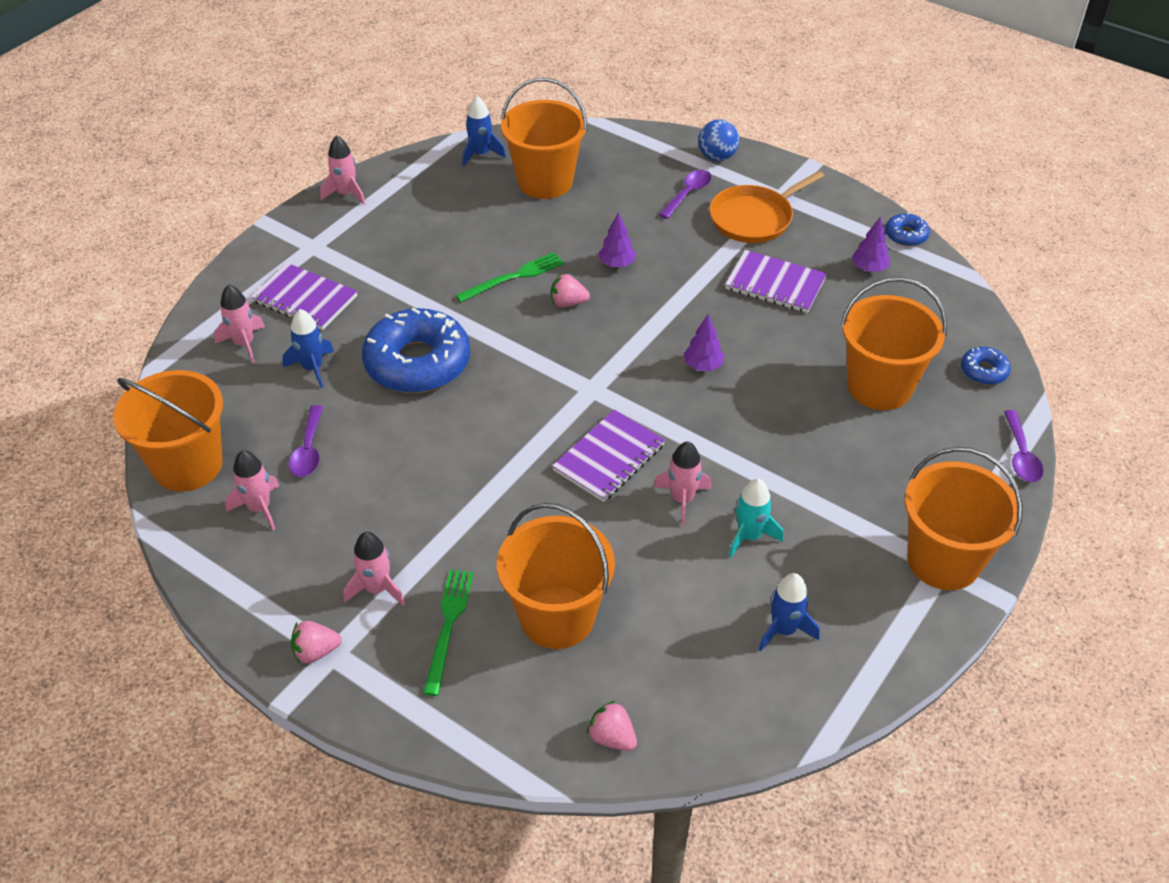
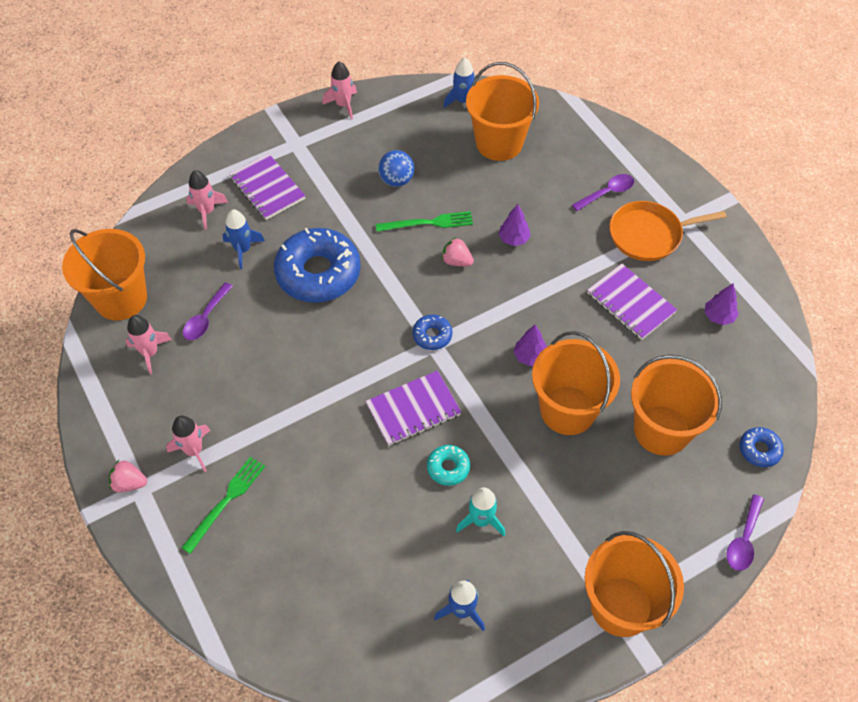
camera: 25 degrees right, 10 degrees up
(557, 617) = (304, 527): orange bucket -> orange bucket (567, 410)
(612, 737) = (289, 641): pink strawberry -> none
(682, 499) = (448, 468): pink rocket -> turquoise donut
(717, 157) = (651, 165): blue ball -> blue ball (396, 180)
(906, 235) = (769, 296): blue donut -> blue donut (432, 335)

